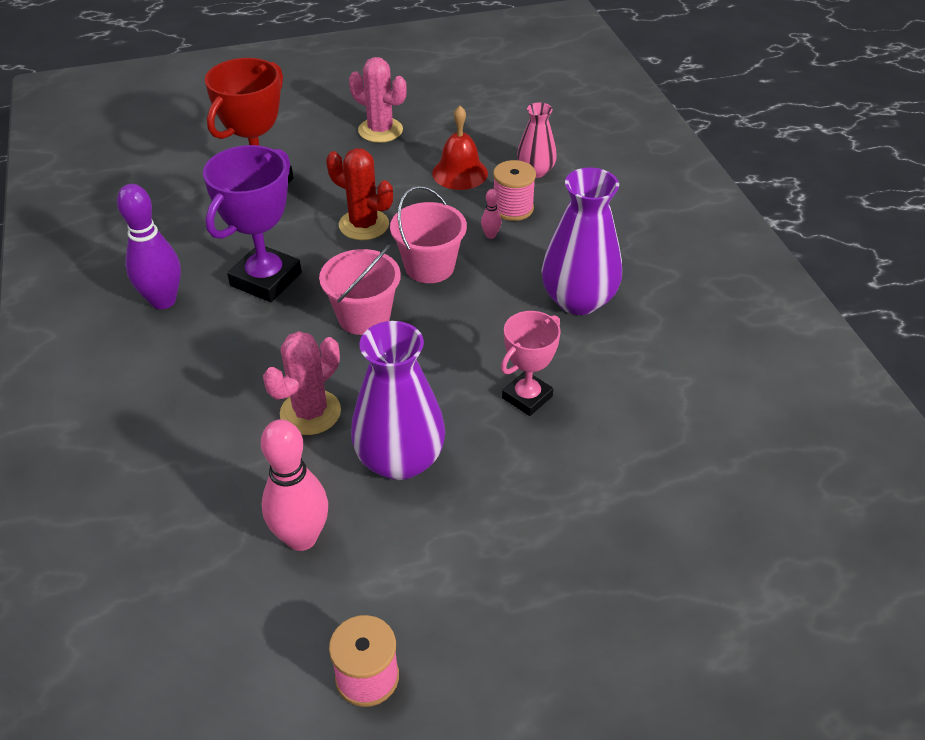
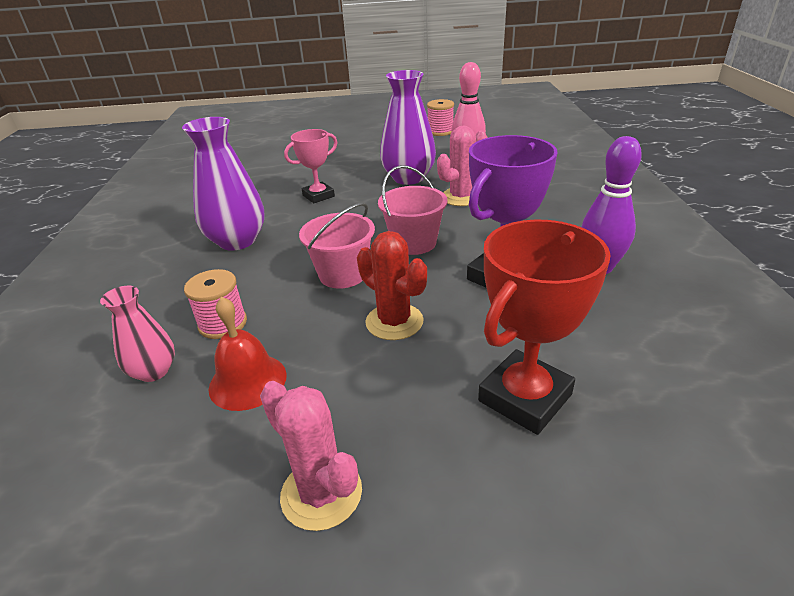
camera: 165 degrees left, 10 degrees down
(490, 235) = (267, 297): pink bowling pin -> none

